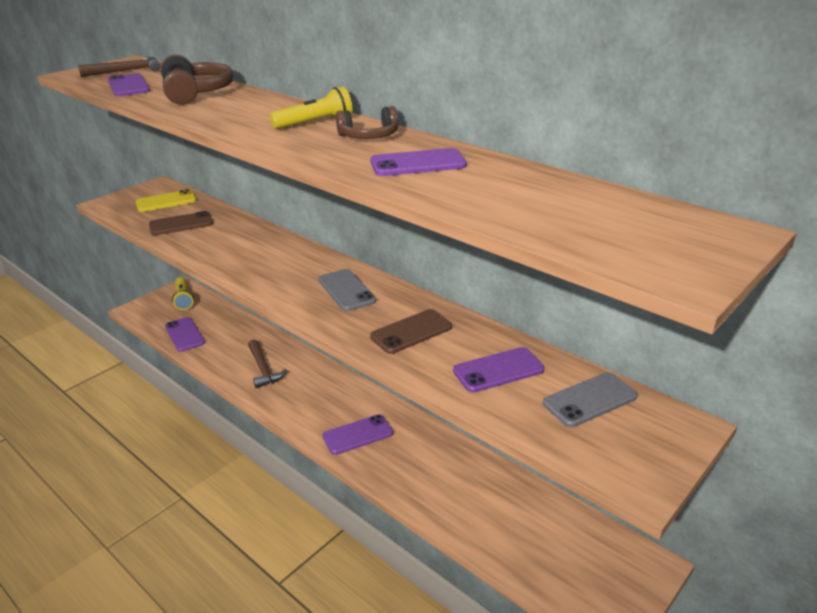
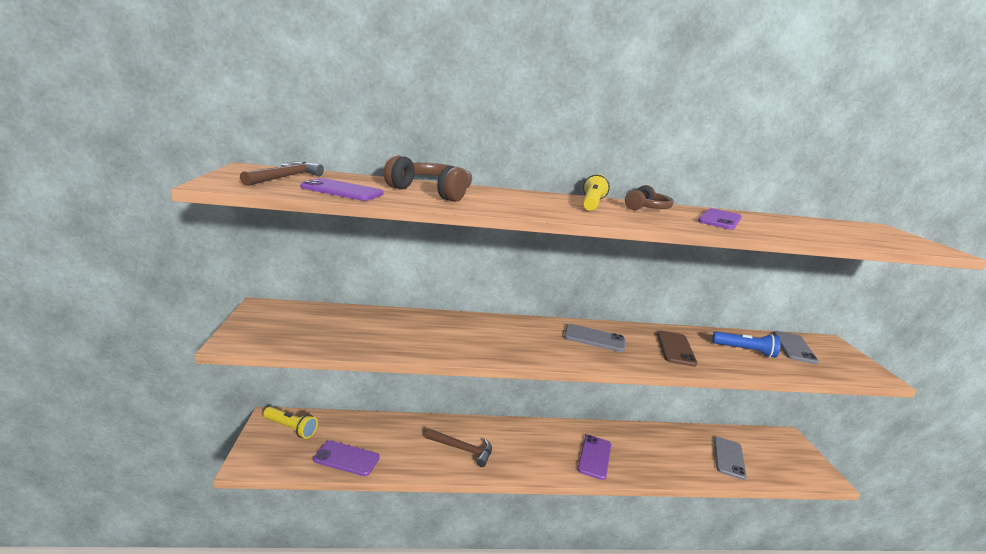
camera: 50 degrees left, 10 degrees down
(166, 201) = (307, 320): yellow phone -> none
(181, 224) = (369, 335): brown phone -> none
(498, 370) = (745, 351): purple phone -> blue flashlight
(505, 523) = (728, 458): none -> grey phone

